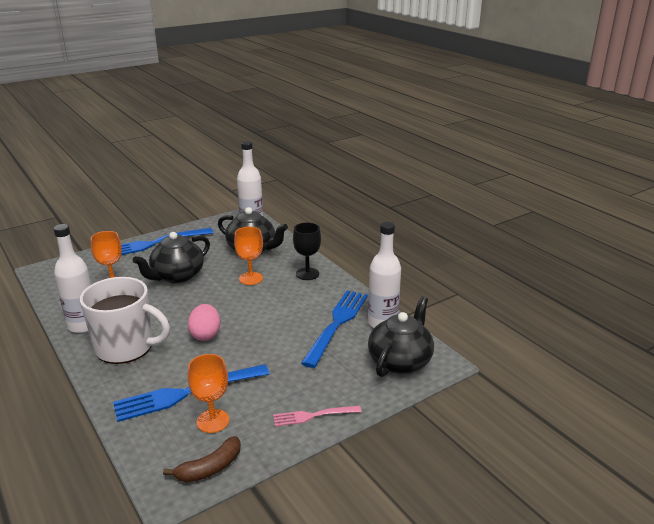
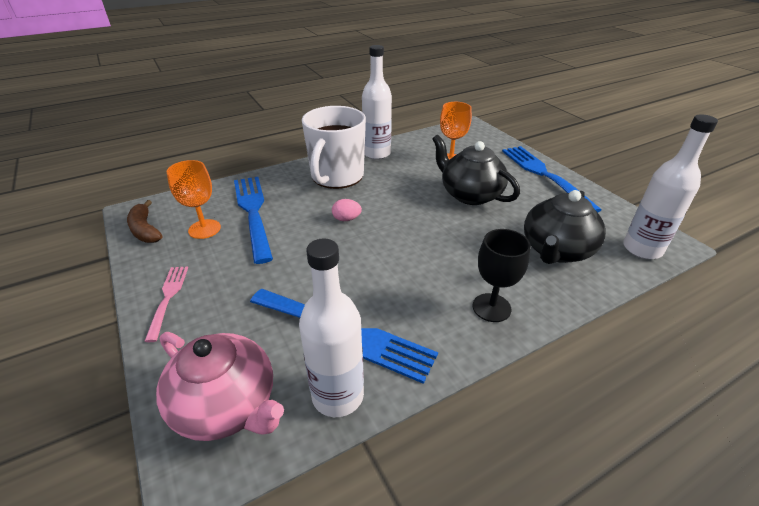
camera: 95 degrees right, 10 degrees up
(205, 334) = (346, 219): pink egg -> pink egg, size x0.63
(251, 278) = (470, 250): orange goblet -> none
(400, 361) = (227, 406): black teapot -> pink teapot

